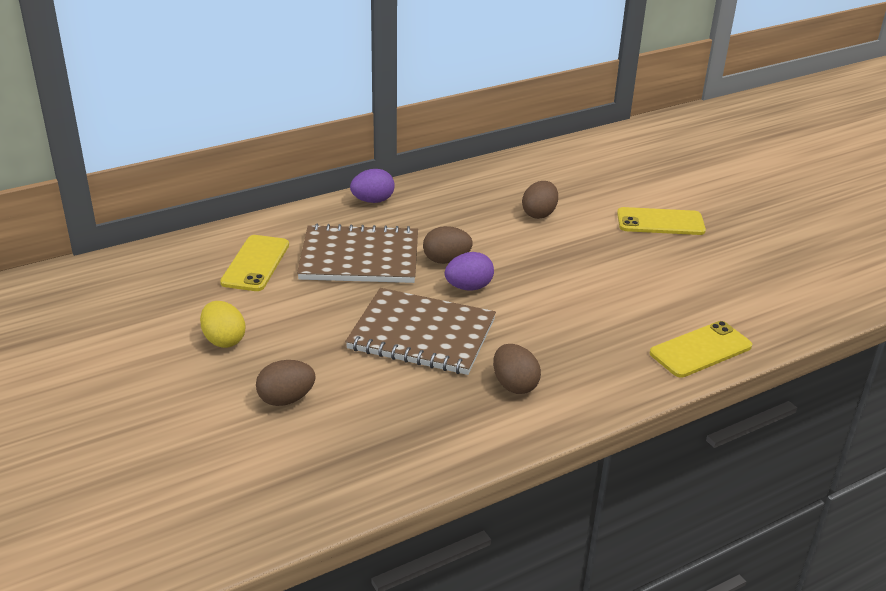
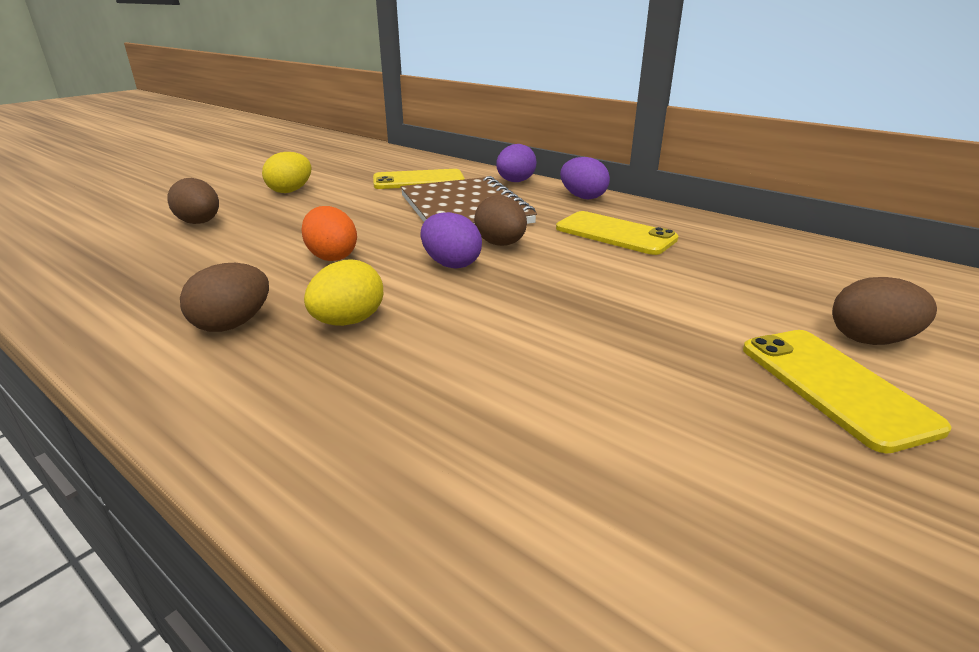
camera: 70 degrees right, 5 degrees down
(306, 218) = (515, 182): none -> purple egg
(422, 334) = (332, 256): brown notebook -> orange egg
(533, 340) = (348, 321): none -> yellow egg
(539, 214) = (687, 277): brown egg -> brown egg (871, 340)
(700, 350) = (390, 509): yellow phone -> yellow phone (615, 234)

